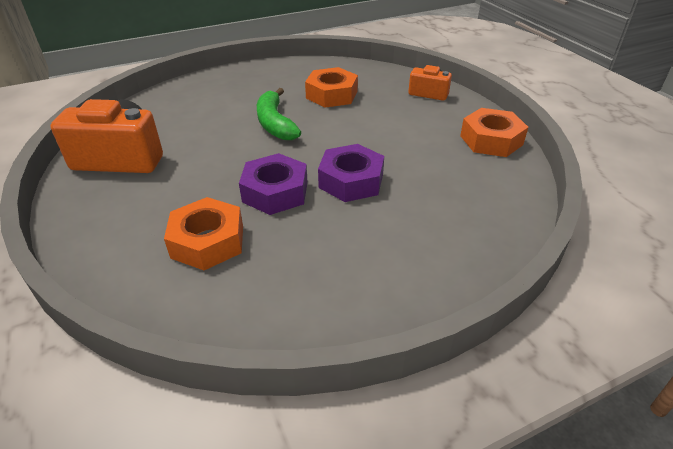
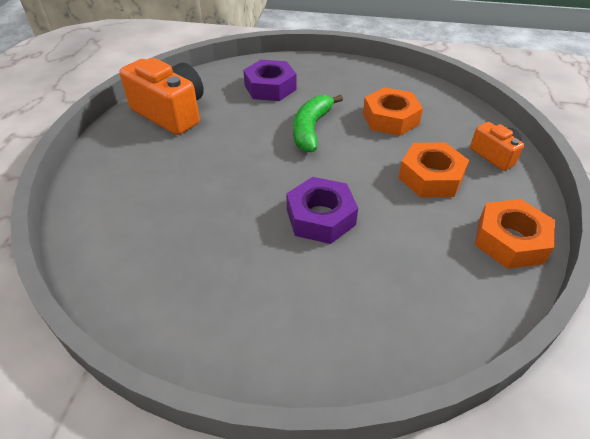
camera: 35 degrees right, 5 degrees up
(207, 241) = (160, 216): orange nut -> orange nut (430, 177)
(275, 192) = (248, 197): purple nut -> purple nut (270, 87)

